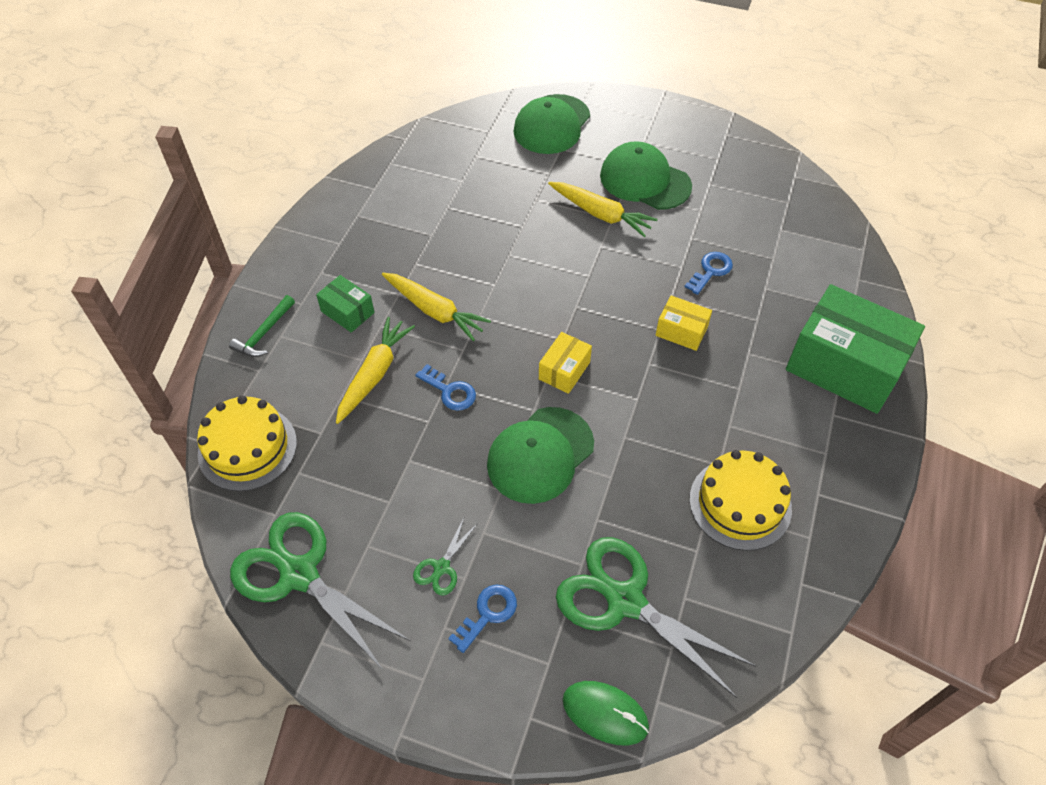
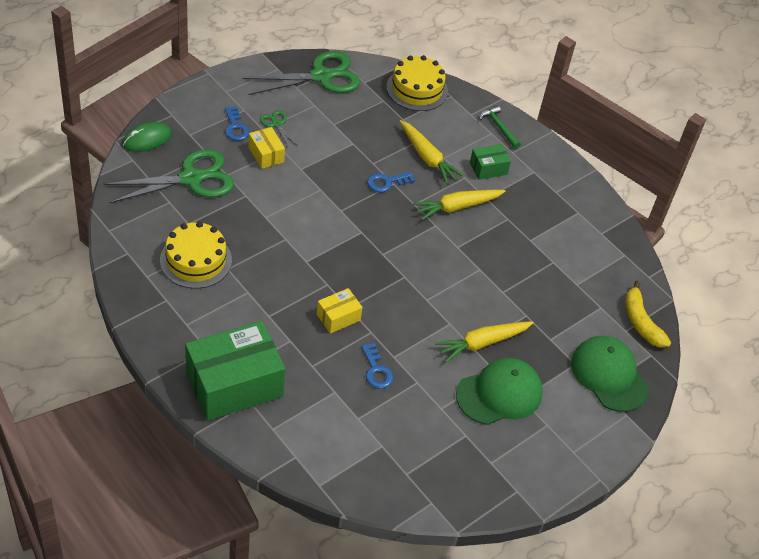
camera: 115 degrees right, 5 degrees down
(469, 126) = (641, 322): none -> yellow banana
(540, 455) = (307, 196): green cap -> none
(564, 370) = (357, 240): yellow box -> yellow box (266, 154)

